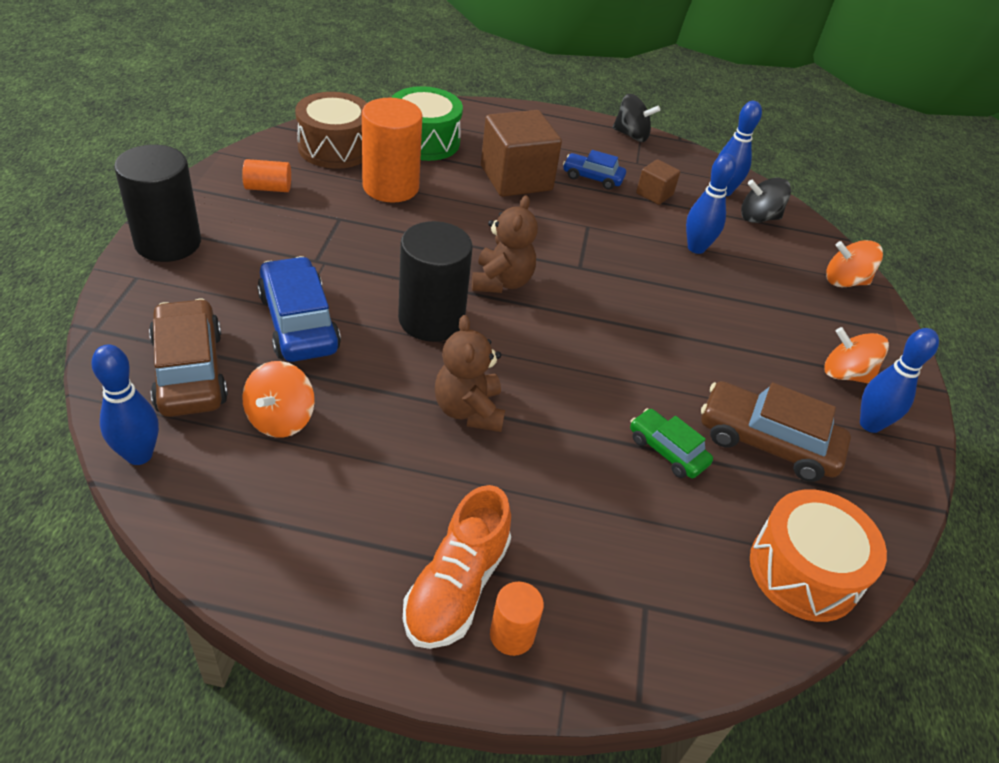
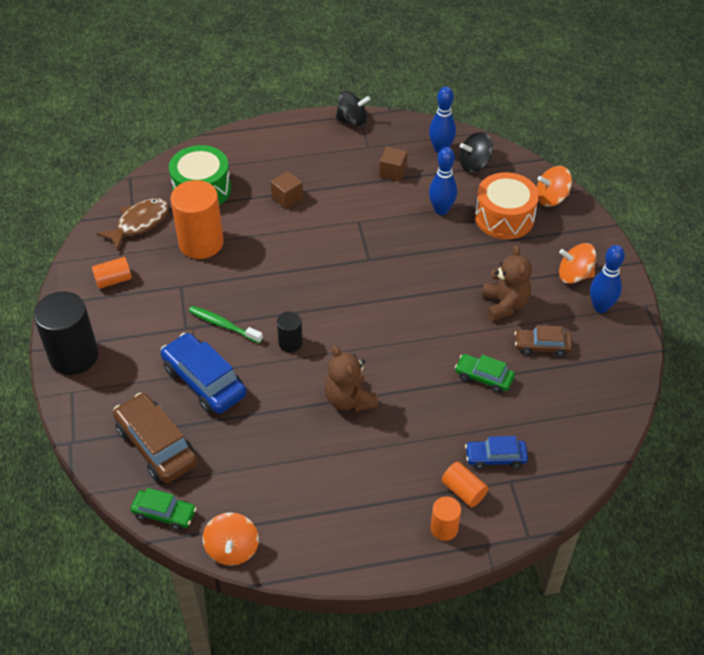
camera: 15 degrees left, 5 degrees up
(139, 455) = (164, 513): blue bowling pin -> green car
(280, 419) = (236, 454): orange spinning top -> orange spinning top (232, 549)
(335, 148) = (139, 223): brown drum -> brown fish
(362, 273) = (223, 325): none -> green toothbrush
(431, 319) = (290, 343): black cylinder -> black cylinder, size x0.50
(456, 587) = (400, 514): orange shoe -> none
(501, 282) = (321, 293): brown teddy bear -> brown teddy bear (505, 304)
(516, 178) = (287, 198): brown cube -> brown cube, size x0.50
(567, 591) = (463, 491): none -> orange cylinder
(592, 178) = (342, 175): blue car -> blue car (495, 458)
(767, 442) = (542, 346): brown car -> brown car, size x0.59
(804, 571) = (591, 423): orange drum -> orange drum (504, 217)

